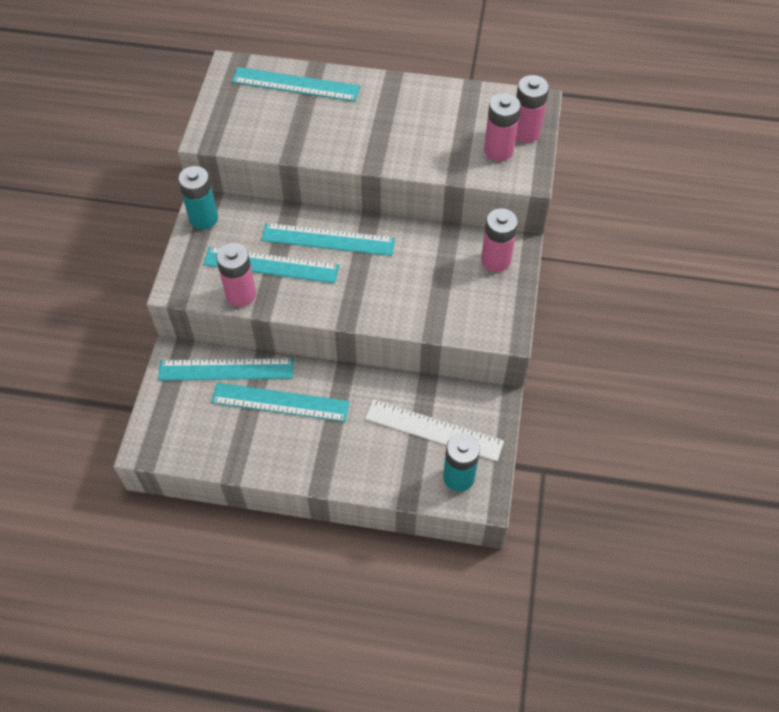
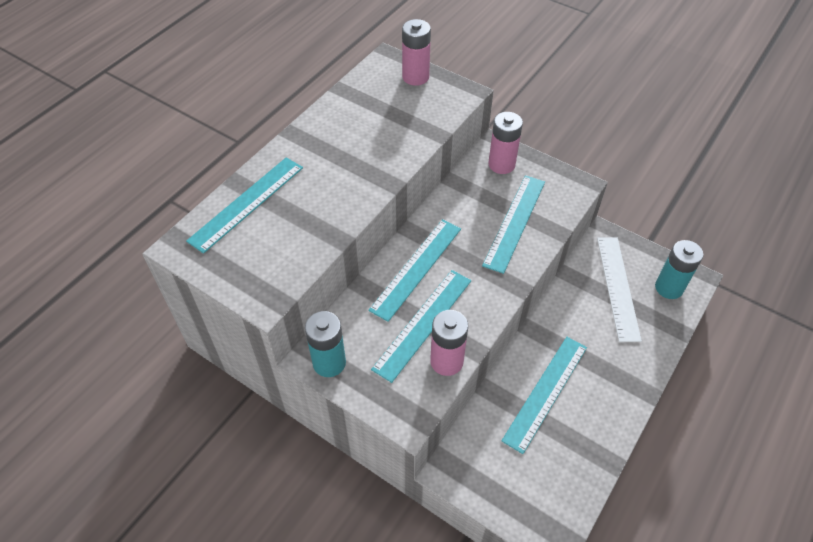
camera: 65 degrees left, 5 degrees down
(226, 369) = (488, 427): turquoise ruler -> turquoise ruler (515, 222)
(434, 430) = (618, 287): white ruler -> white ruler turned 45 degrees counterclockwise
(498, 150) = (425, 99): pink battery -> none

